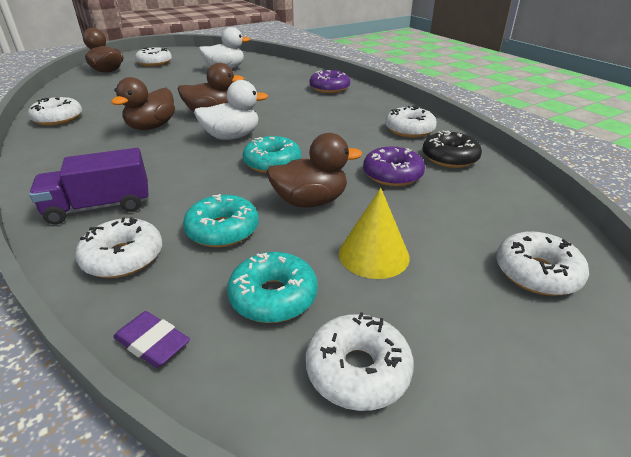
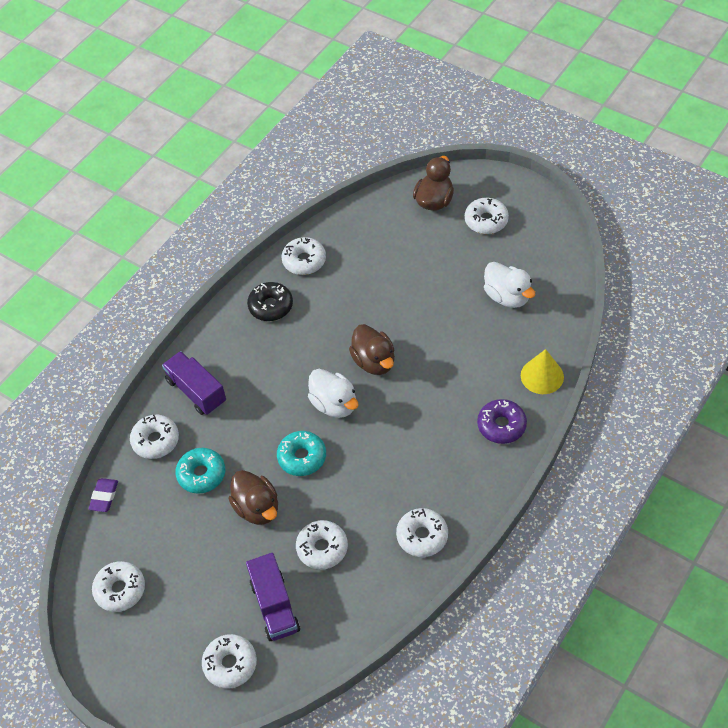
camera: 70 degrees right, 20 degrees up
(151, 127) = (323, 336): brown duck -> none
(273, 297) = (154, 531): turquoise donut -> none
(373, 255) = (211, 568): yellow cone -> yellow cone (542, 376)
(392, 175) = (322, 548): purple donut -> white donut
(449, 158) = (375, 583): black donut -> black donut (271, 306)
(455, 218) = (275, 606): none -> purple truck

